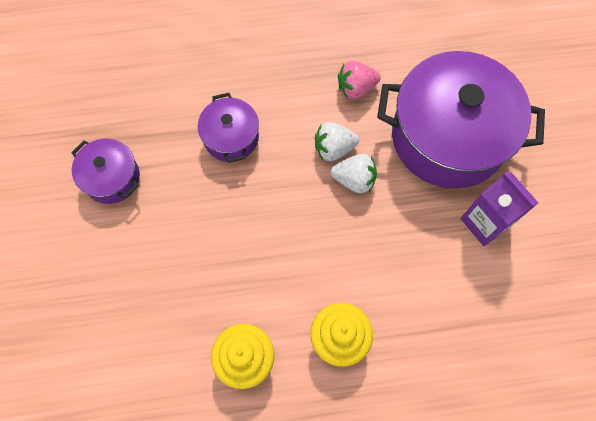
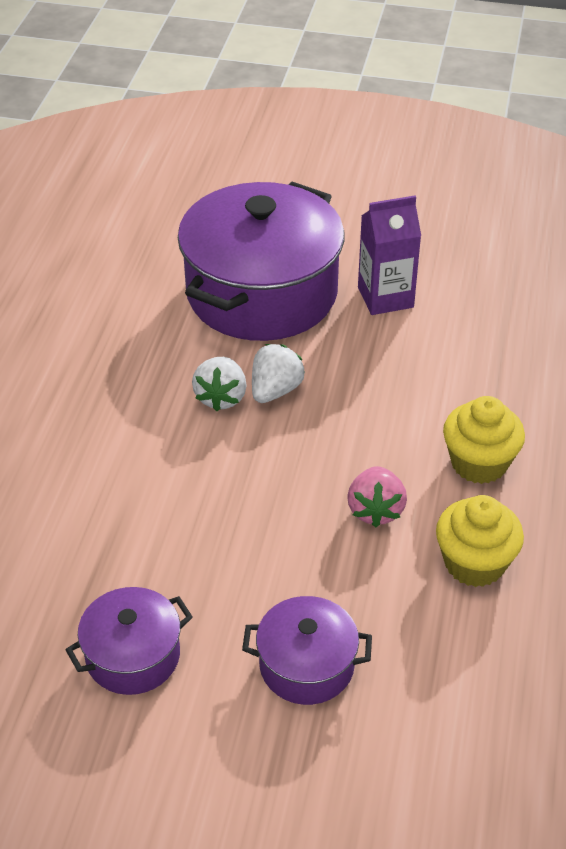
camera: 70 degrees left, 25 degrees down
(231, 137) = (145, 497): purple pot -> purple pot (306, 665)
(356, 88) = (146, 352): pink strawberry -> pink strawberry (375, 510)

